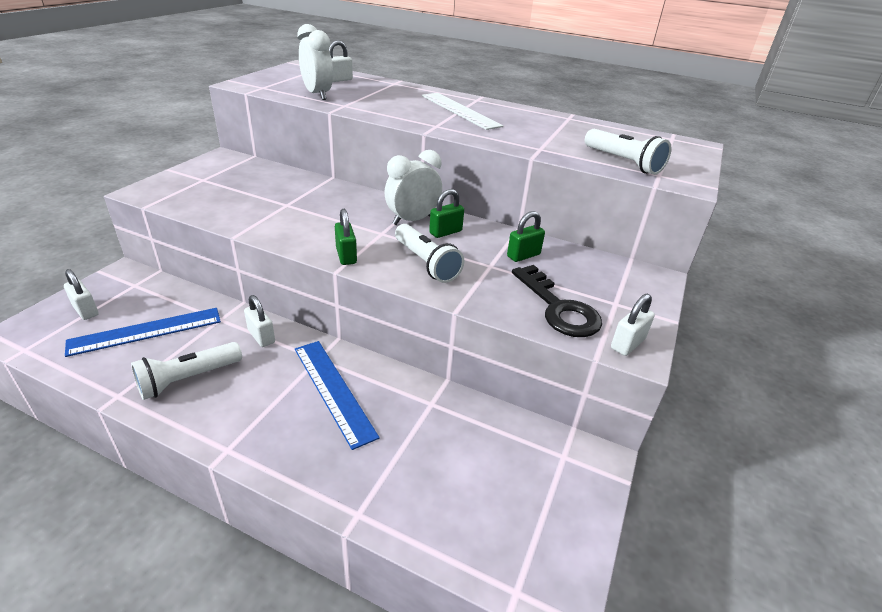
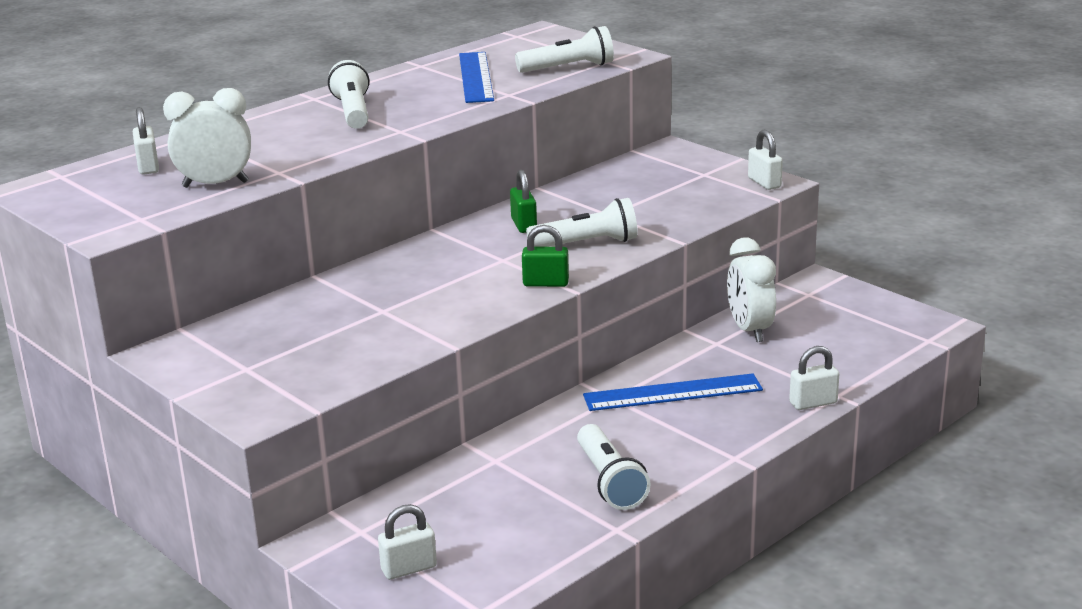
camera: 65 degrees left, 10 degrees down
(146, 331) = (491, 515): blue ruler -> blue ruler (475, 77)
(261, 336) = (551, 431): white padlock -> white padlock (813, 403)
(412, 220) = (482, 239): white clock -> white clock (749, 330)
(460, 110) = (353, 112): white ruler -> white flashlight
(523, 255) = (599, 195): green padlock -> none
(558, 308) = (700, 198): black key -> none

